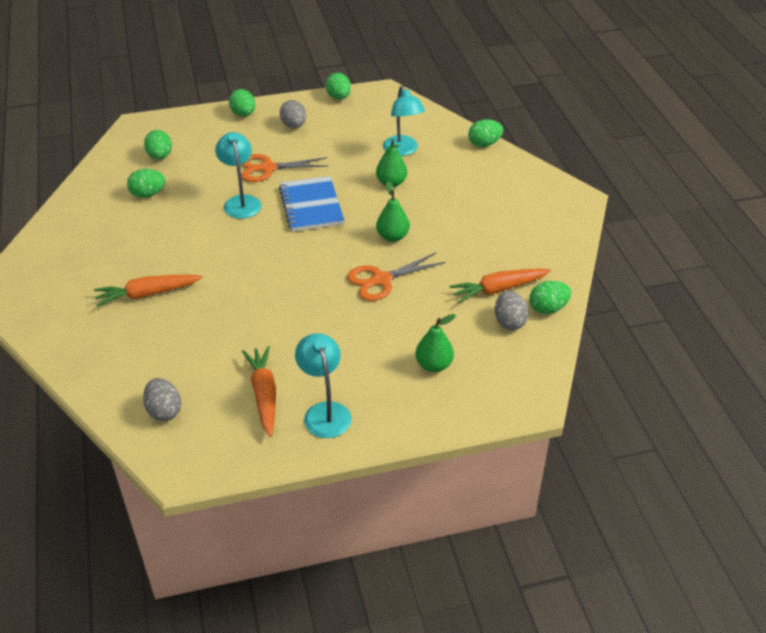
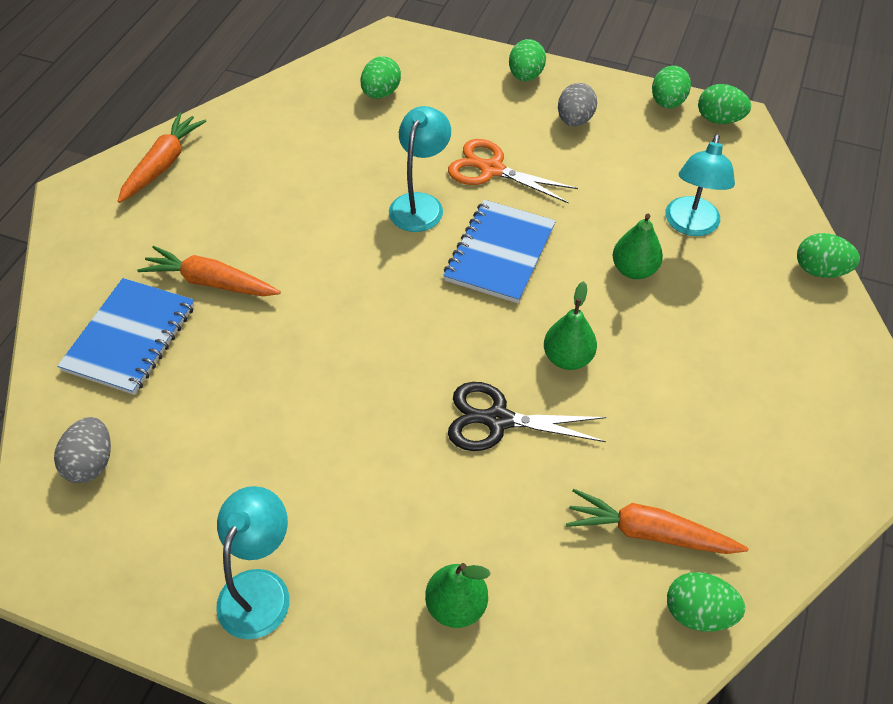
camera: 35 degrees right, 10 degrees up
(123, 343) = (130, 338): none -> blue notebook
(148, 194) = (325, 141): green egg -> green egg (719, 119)
(264, 395) = (213, 512): orange carrot -> orange carrot (163, 164)
(382, 280) = (498, 420): orange scissors -> black scissors
(509, 322) = (621, 599): grey egg -> none

